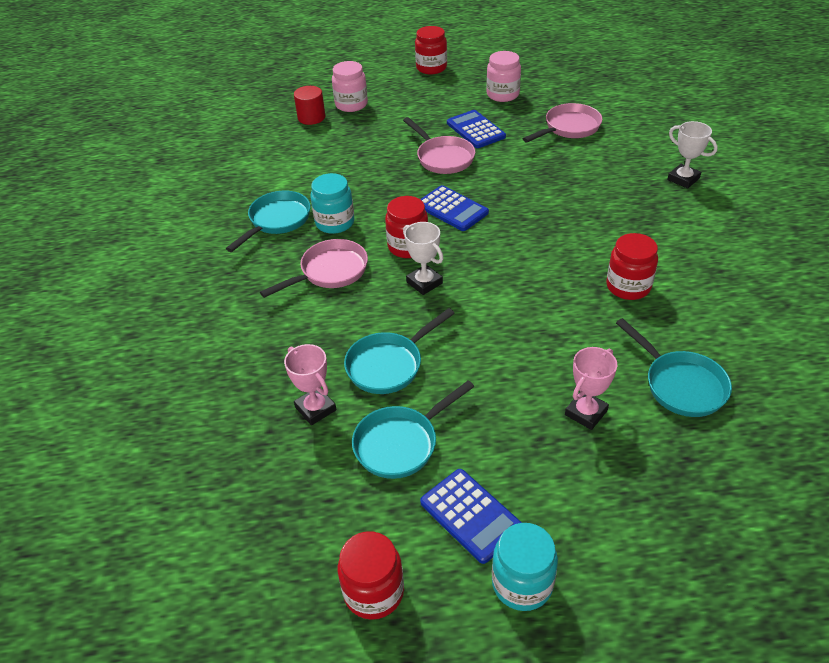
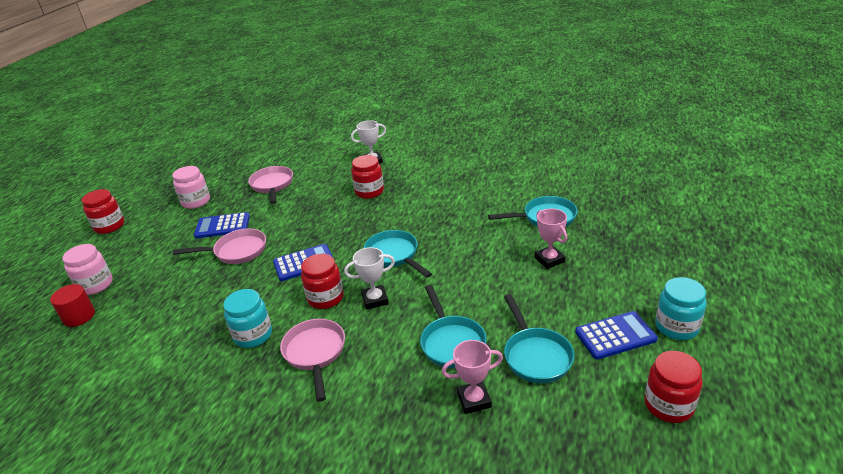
camera: 65 degrees left, 10 degrees down
(277, 221) = (210, 376): turquoise pan -> turquoise pan (394, 255)
(628, 286) = (451, 210): red jar -> red jar (369, 192)

